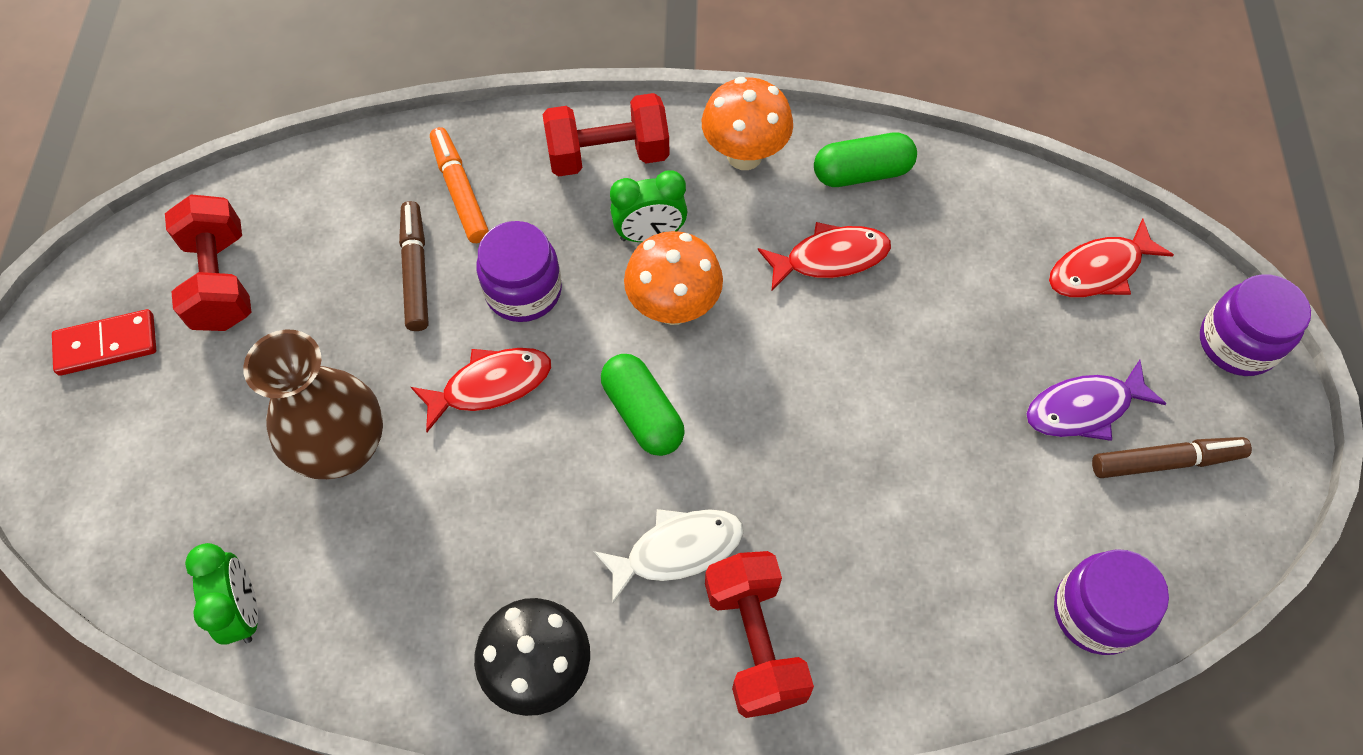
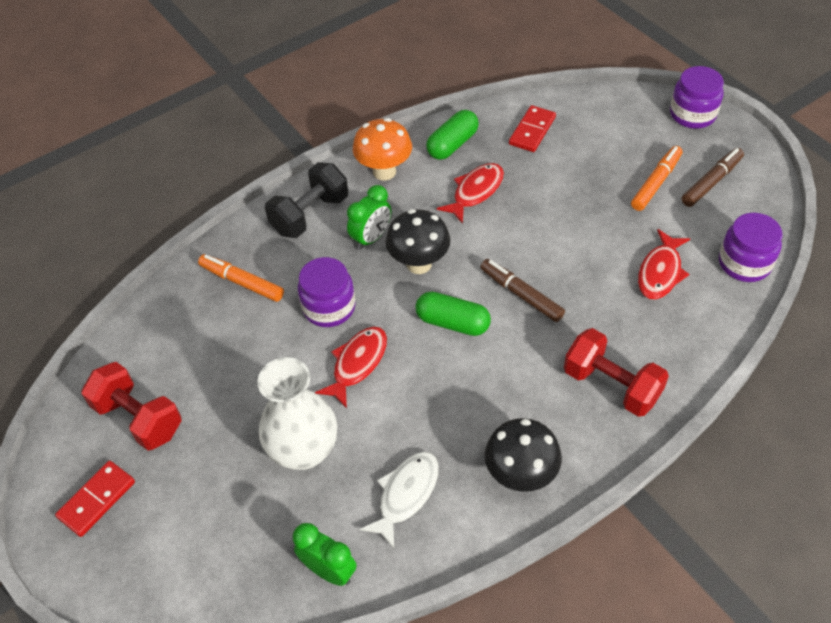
camera: 35 degrees left, 10 degrees down
(343, 448) = (304, 450): brown vase -> white vase
(416, 271) = (256, 337): brown marker -> brown marker (521, 294)
(608, 155) = (310, 215): red dumbbell -> black dumbbell
(673, 308) = (419, 264): orange mushroom -> black mushroom
(677, 550) = (533, 372): white fish -> white fish (406, 494)
(984, 221) = (532, 131): none -> red domino
(1083, 408) = (656, 183): purple fish -> orange marker
(1099, 270) = (605, 120): red fish -> red fish (660, 272)

